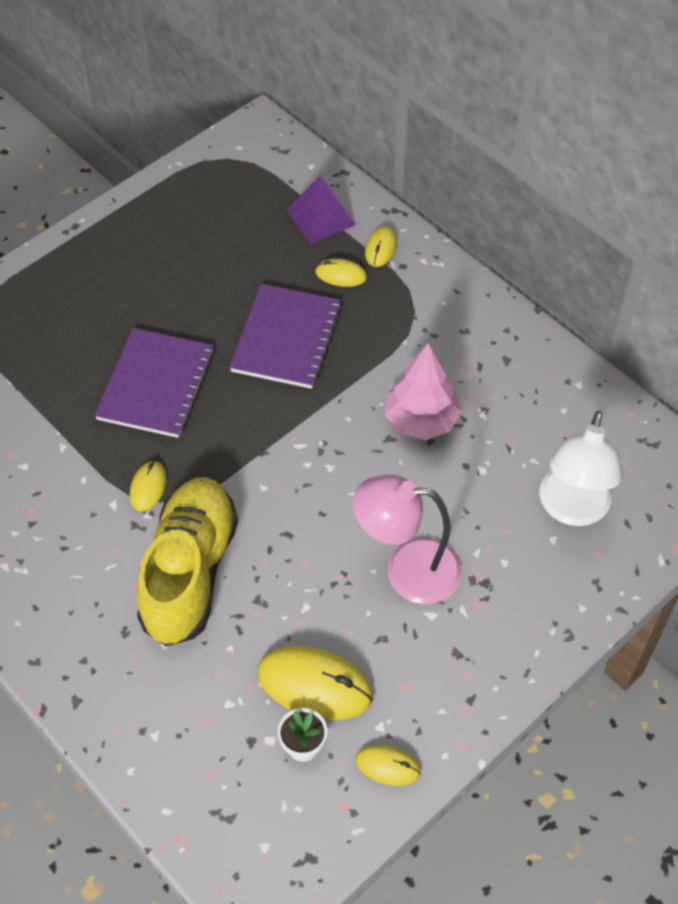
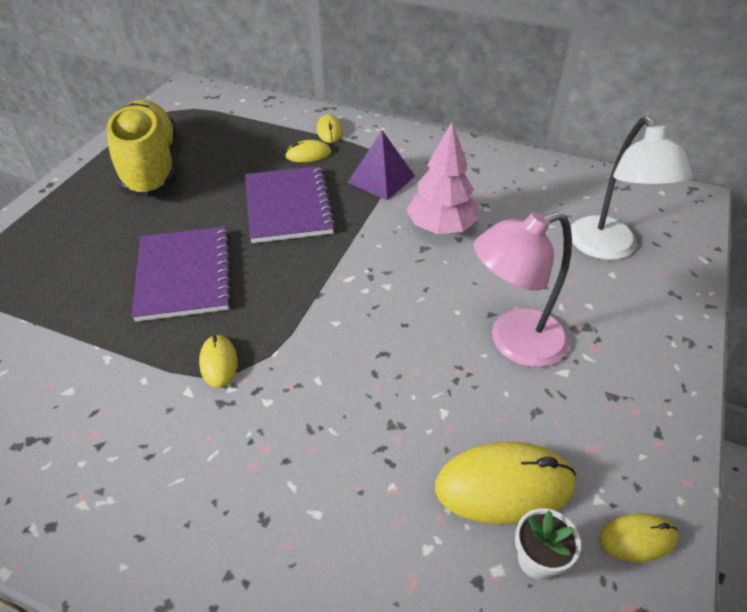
camera: 25 degrees left, 10 degrees down
(190, 572) = (305, 425): yellow shoe -> yellow shoe (151, 167)
(320, 217) = (269, 125): purple pyramid -> purple pyramid (381, 179)

